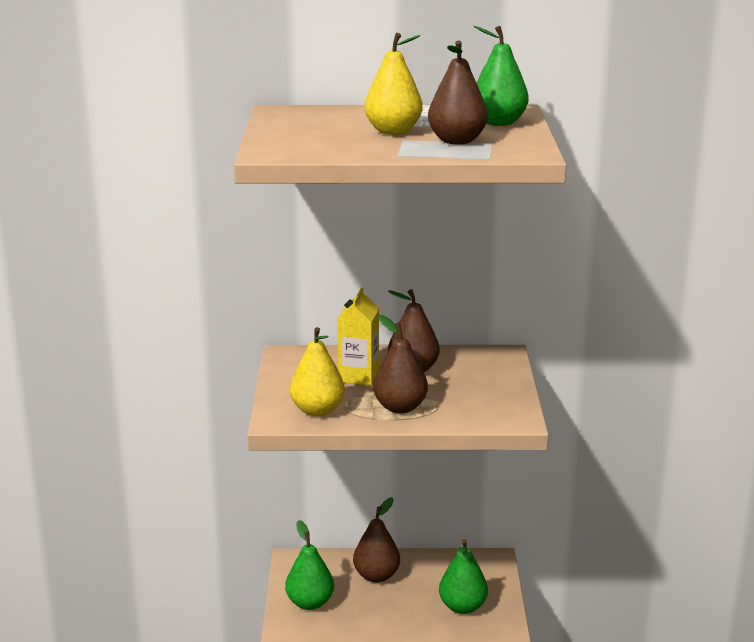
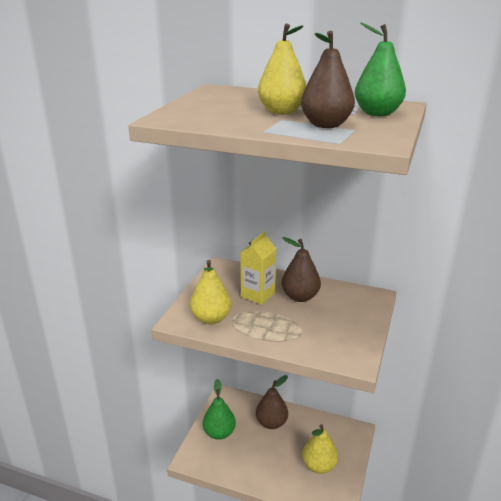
camera: 20 degrees right, 5 degrees up
(400, 407) = (271, 329): brown pear -> none
(462, 607) = (319, 466): green pear -> yellow pear

